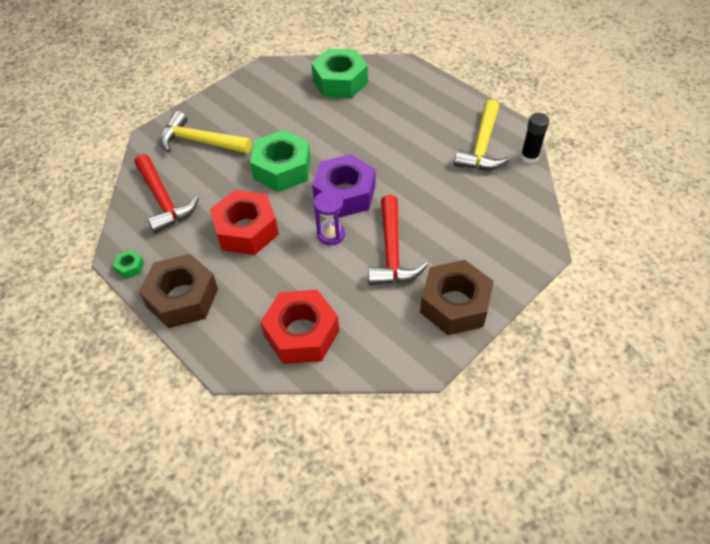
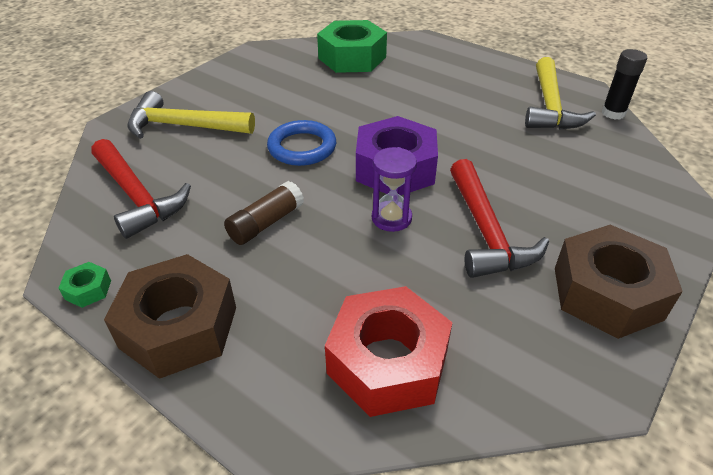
camera: 10 degrees left, 10 degrees down
(246, 230) = (266, 223): red nut -> brown glue stick
(282, 169) = (302, 147): green nut -> blue ring

